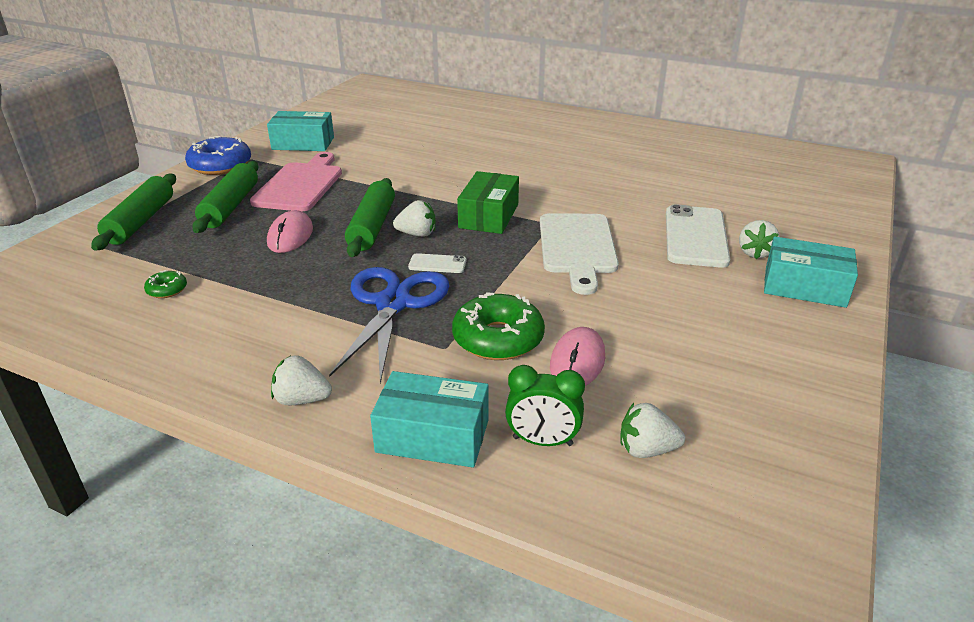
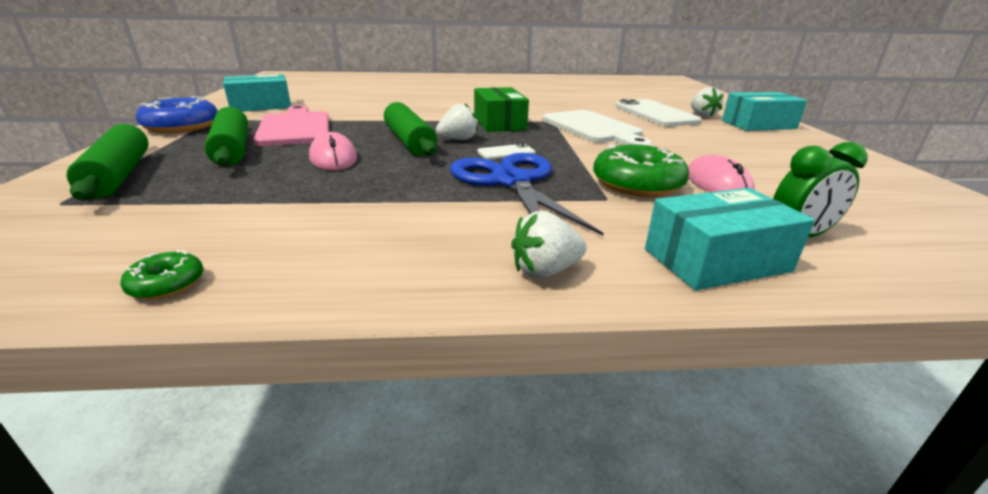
camera: 30 degrees left, 5 degrees down
(167, 290) = (230, 221): green donut -> green donut (167, 284)
(646, 450) = (866, 220): white strawberry -> none

